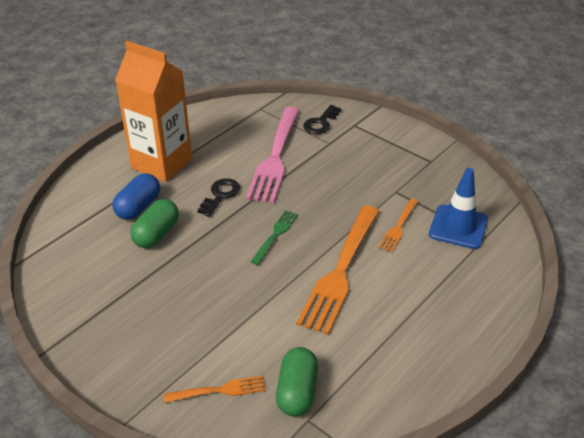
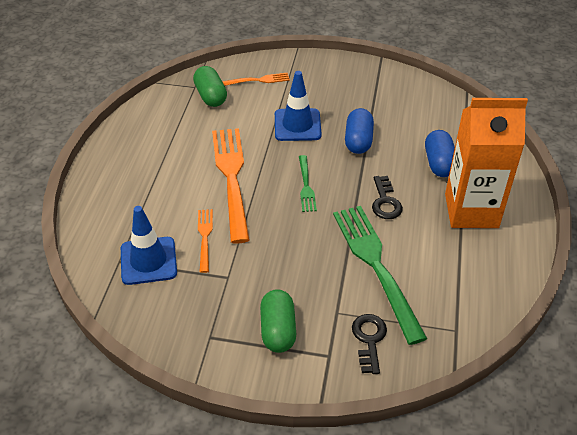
camera: 150 degrees right, 5 degrees up
(156, 234) = (399, 149): green capsule -> green capsule (278, 330)
(184, 258) = (358, 141): none -> blue capsule
(219, 390) = (258, 80): orange fork -> orange fork turned 150 degrees counterclockwise
(228, 302) = (297, 125): none -> blue traffic cone
(275, 157) = (376, 266): pink fork -> green fork

